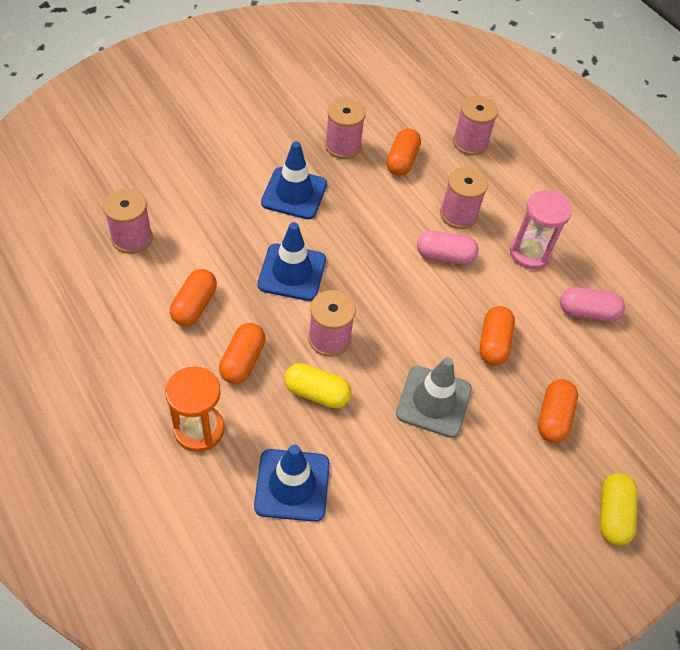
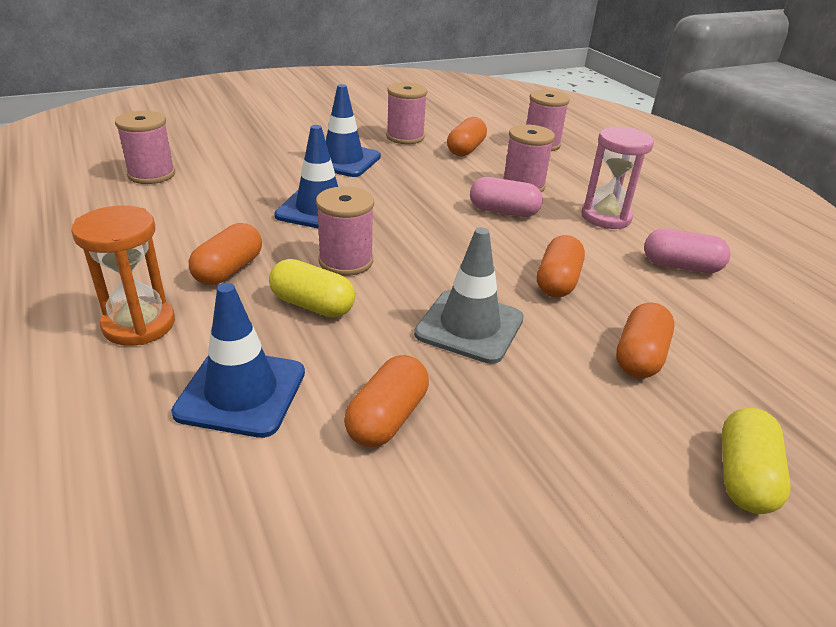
camera: 10 degrees right, 20 degrees down
(194, 306) = (193, 224): orange capsule -> orange capsule (387, 418)

